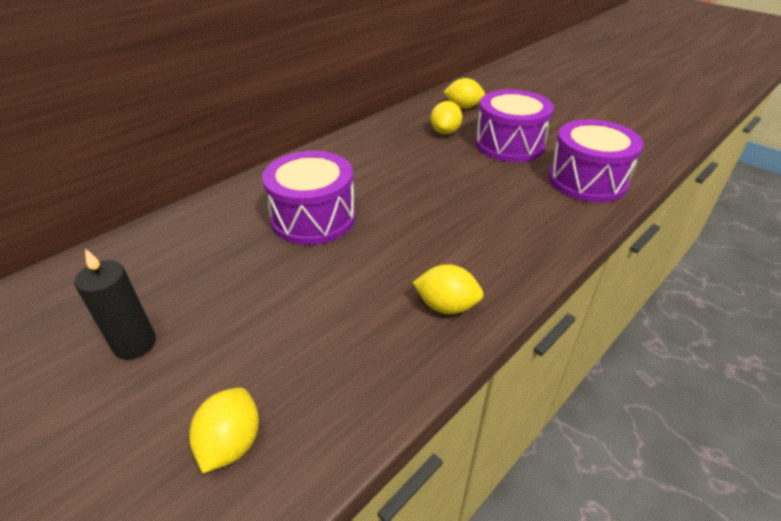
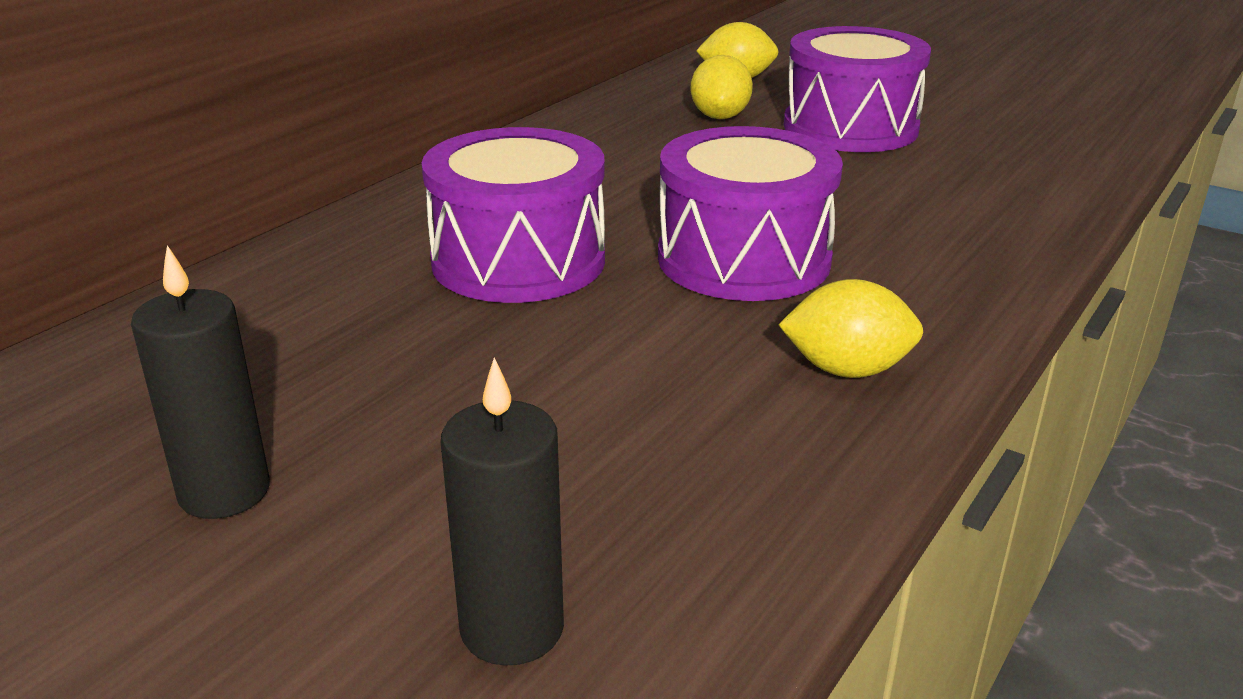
camera: 10 degrees left, 10 degrees down
(231, 443) = (512, 628): yellow lemon -> black candle
(587, 180) = (1017, 169): purple drum -> purple drum (743, 259)

